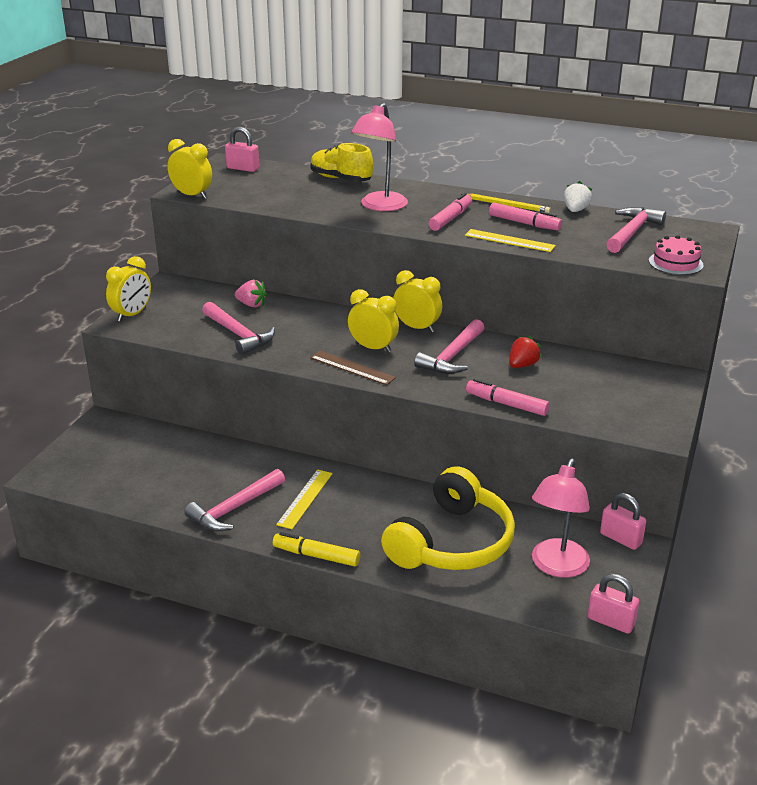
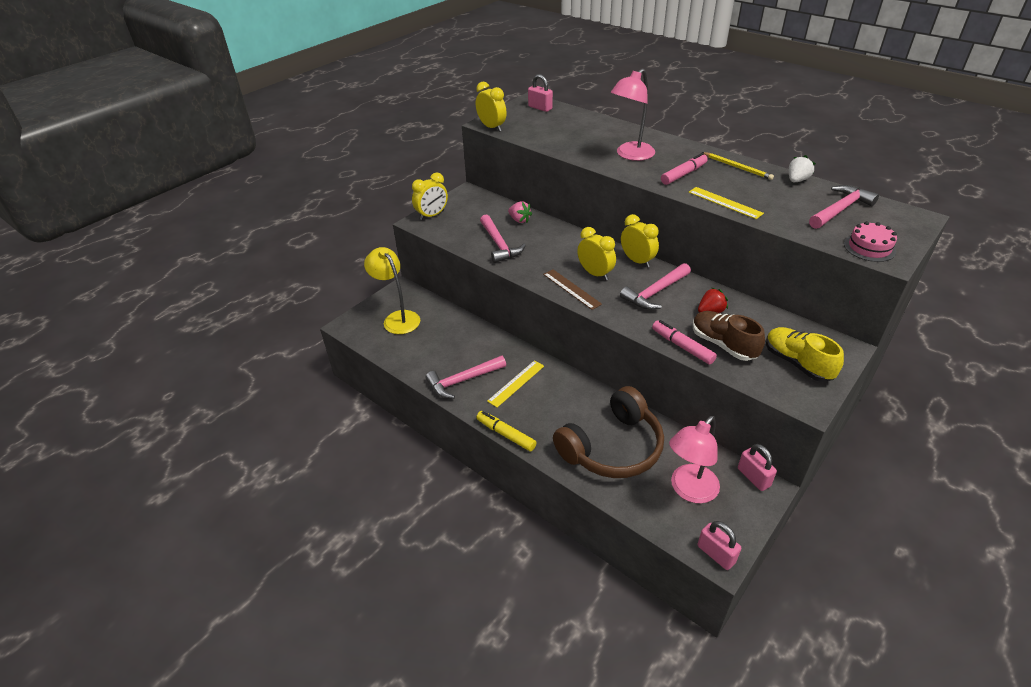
camera: 20 degrees right, 10 degrees up
(112, 455) = (397, 318): none -> yellow lamp
(341, 179) = (610, 126): yellow shoe -> yellow shoe (797, 363)
(452, 542) = (612, 447): yellow headphones -> brown headphones
(524, 223) = (745, 187): pink marker -> none
(550, 395) = (723, 344): none -> brown shoe

